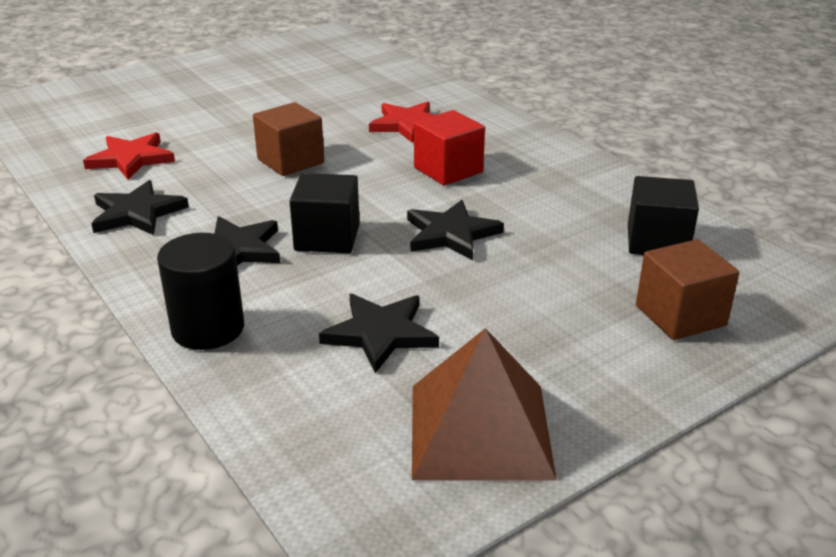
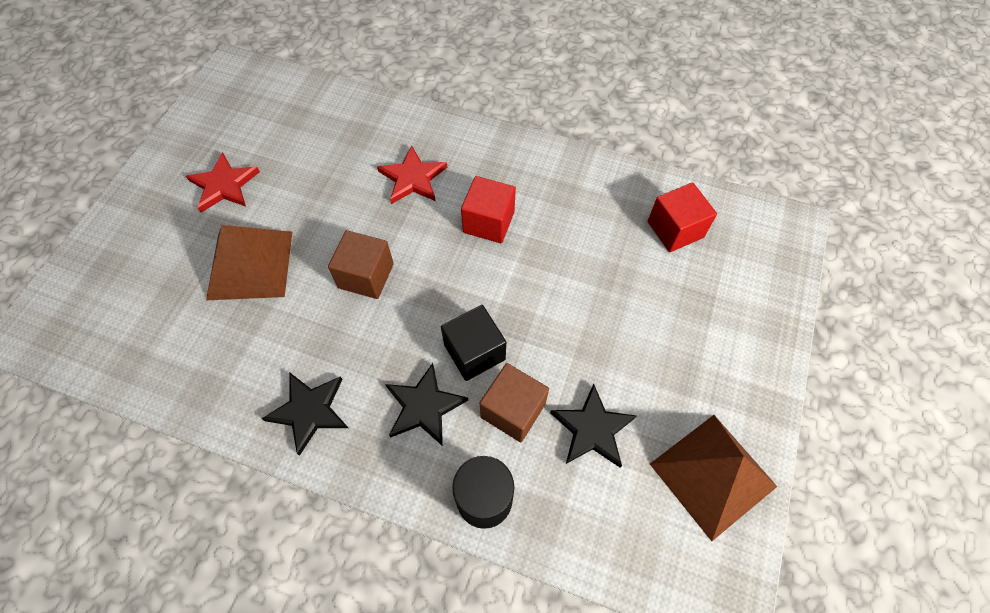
camera: 35 degrees left, 30 degrees up
(131, 159) = (234, 347): red star -> red star (224, 185)
(206, 124) = (250, 264): none -> brown pyramid
(451, 234) = (550, 297): black star -> none
(657, 242) = (675, 229): black cube -> red cube
(680, 315) = (737, 298): brown cube -> brown cube (513, 410)

